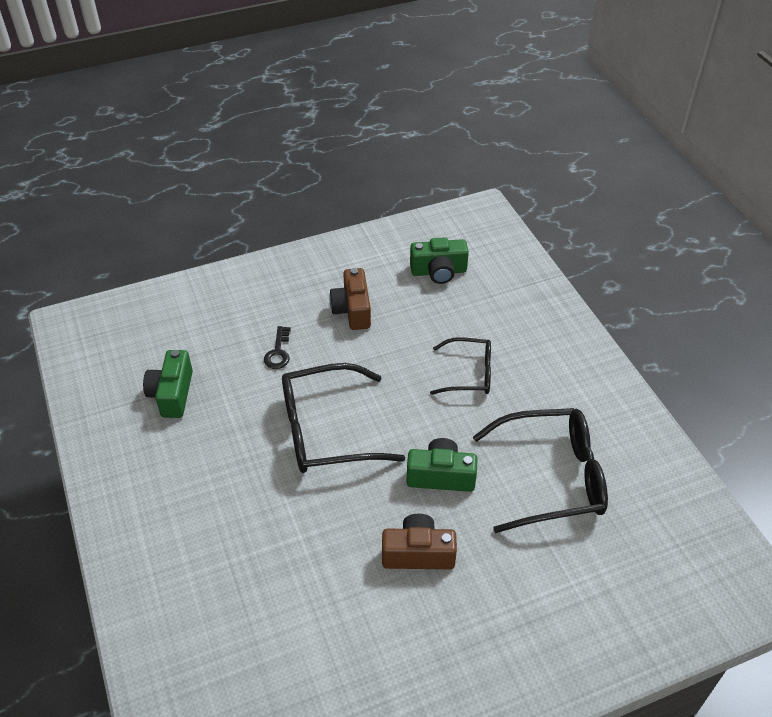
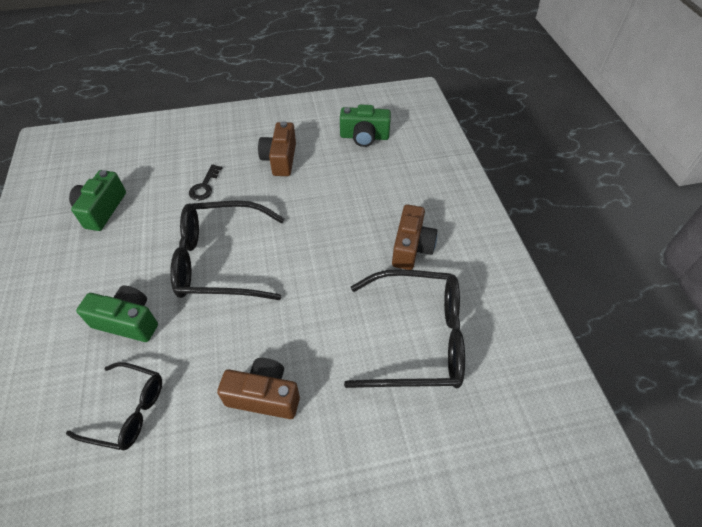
camera: 10 degrees right, 5 degrees up
(441, 476) = (310, 320): green camera -> green camera (127, 321)
(469, 374) = (365, 227): black glasses -> black glasses (128, 411)
(522, 388) = (411, 247): none -> brown camera

